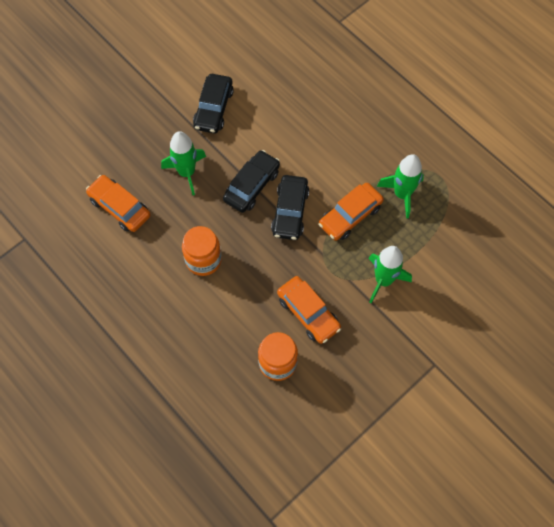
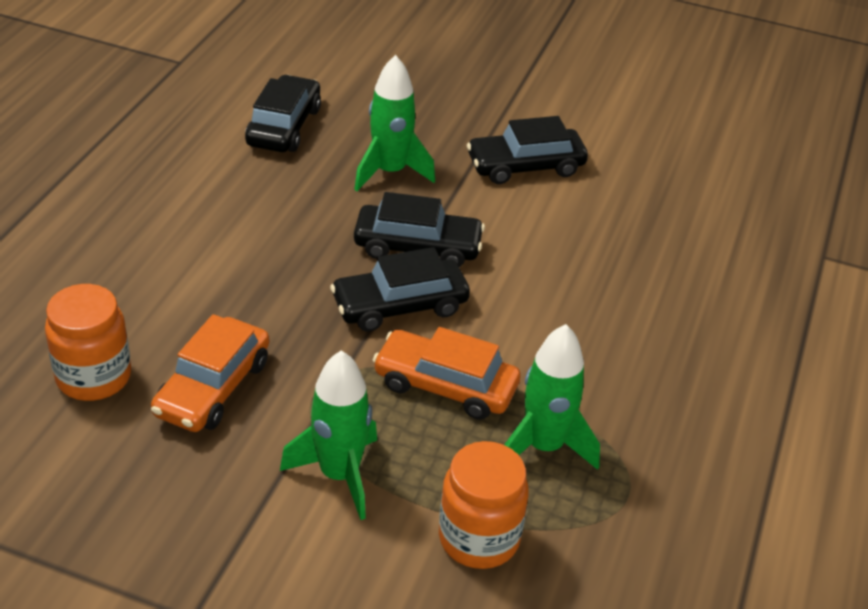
camera: 60 degrees right, 25 degrees down
(120, 207) = (284, 126): orange car -> black car
(203, 260) = (245, 234): orange jar -> orange jar (479, 538)

